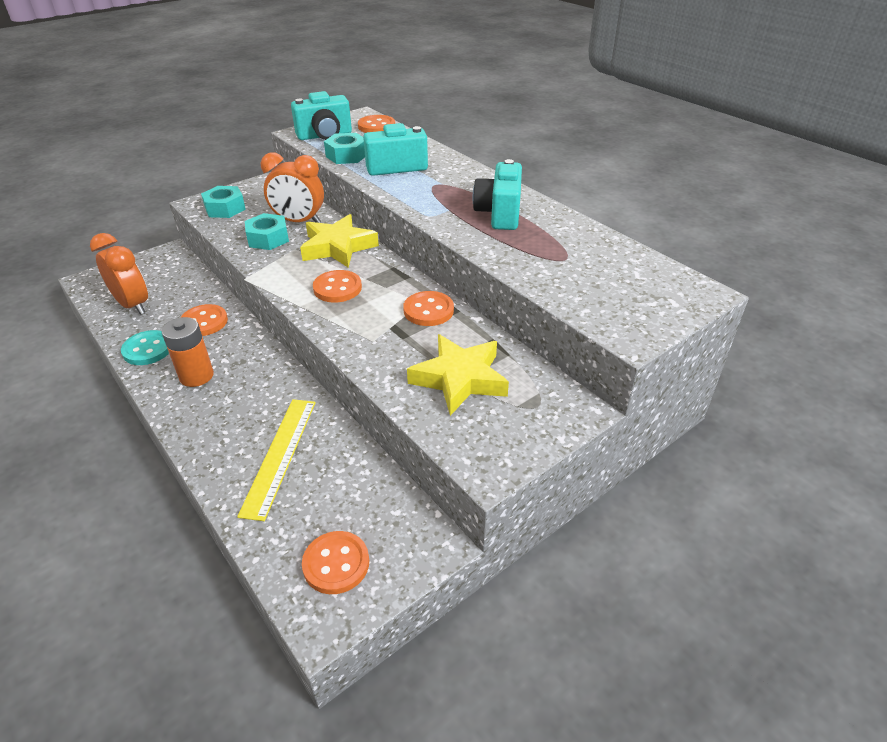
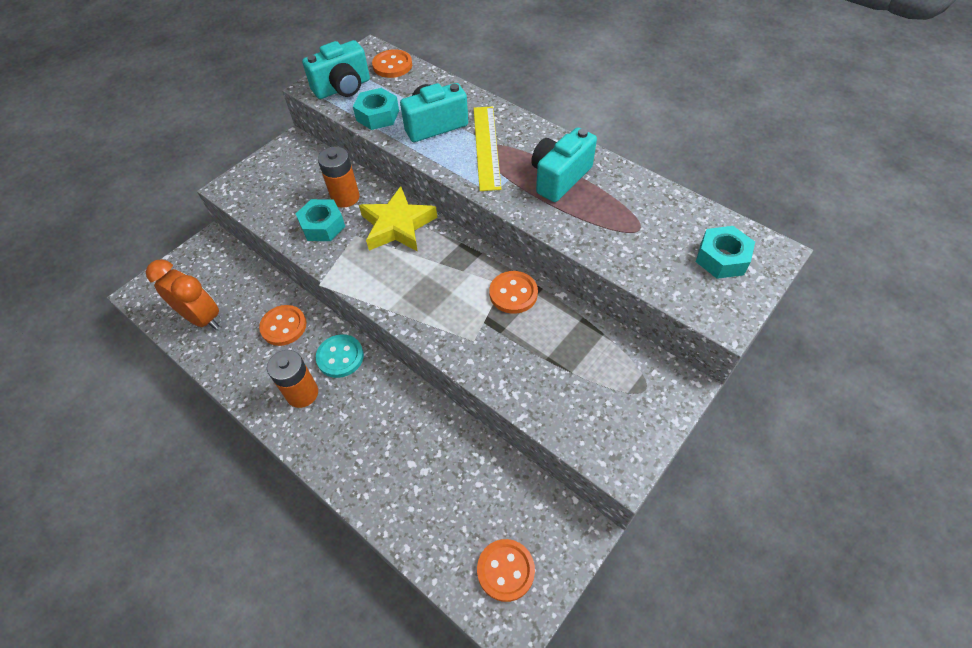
camera: 10 degrees left, 15 degrees up
(148, 349) = (241, 371): turquoise button -> turquoise button (340, 357)
(225, 208) = (261, 191): turquoise nut -> turquoise nut (722, 258)
(279, 455) = (415, 468): yellow ruler -> yellow ruler (486, 147)
(299, 222) = (345, 197): orange clock -> orange battery
(337, 288) = (416, 280): orange button -> none
(459, 379) = (568, 372): yellow star -> none
(499, 214) = (559, 178): turquoise camera -> turquoise camera turned 45 degrees clockwise

